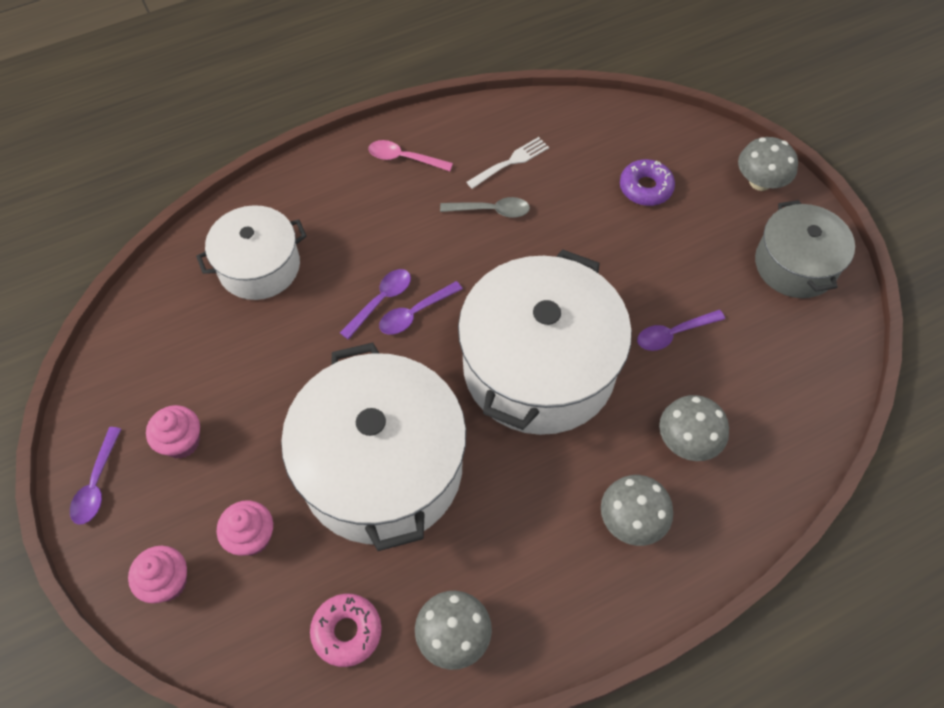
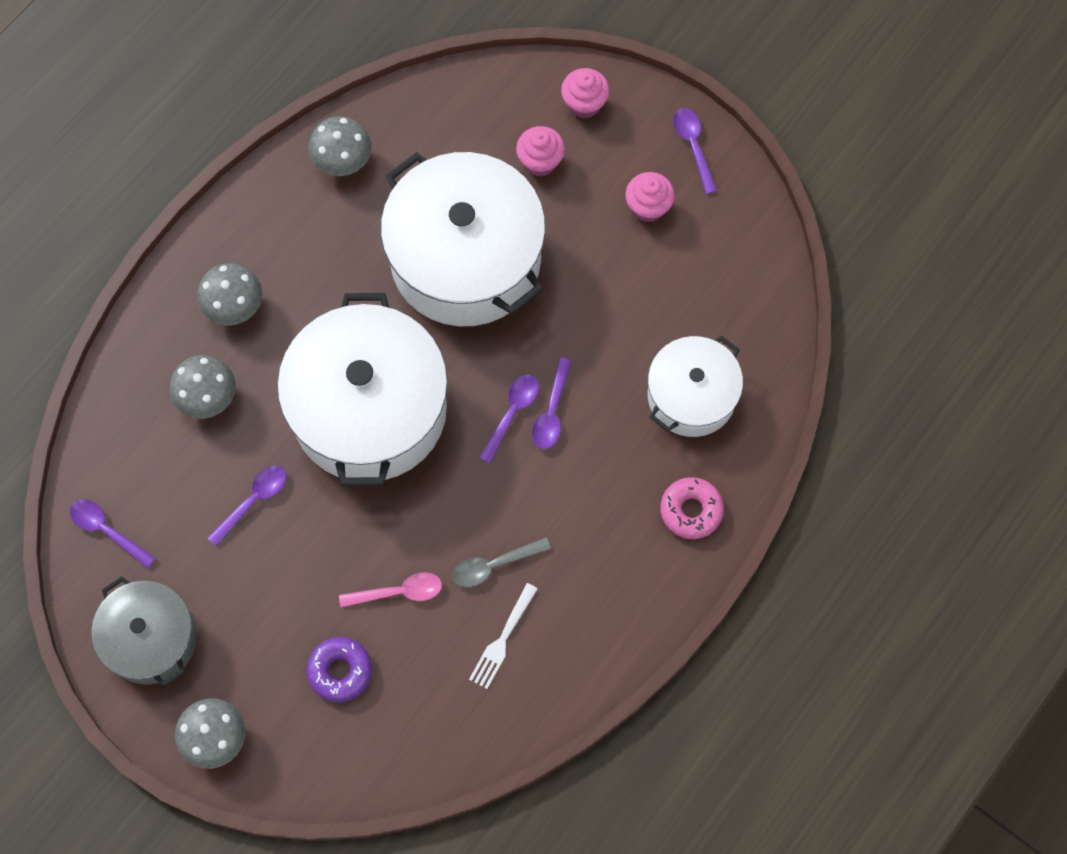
camera: 155 degrees right, 10 degrees up
(347, 631) = (426, 129): pink donut -> pink donut (691, 510)
(404, 158) = (621, 591): pink spoon -> pink spoon (398, 592)
(815, 361) = (107, 530): none -> purple spoon

